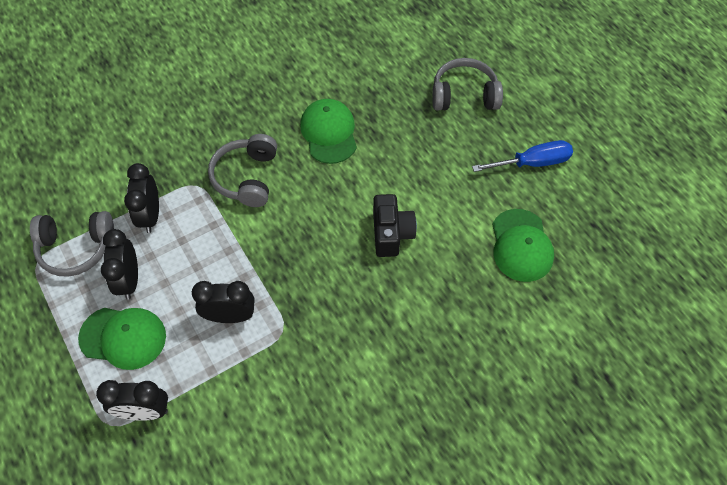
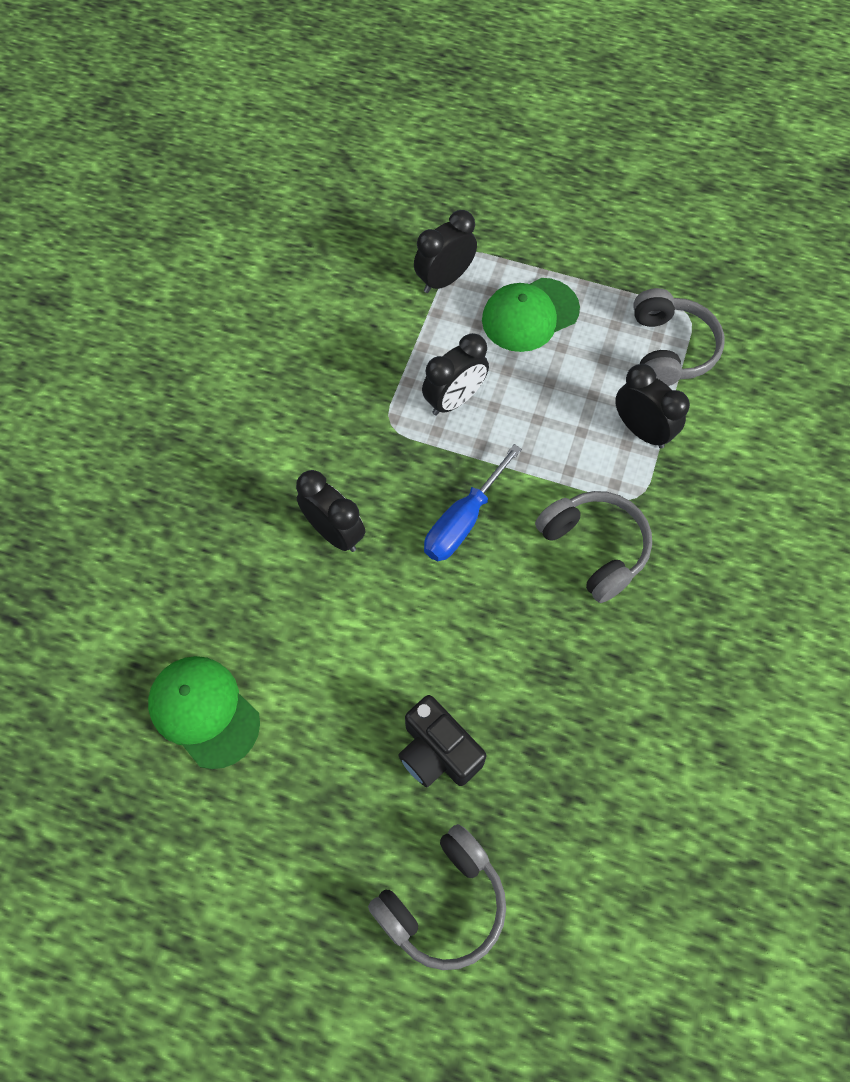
camera: 140 degrees right, 5 degrees up
(76, 248) = (669, 350): grey headphones -> grey headphones turned 135 degrees clockwise
(129, 280) = (584, 360): black clock -> black clock (334, 532)
(329, 133) = (563, 684): green cap -> none
(391, 234) = (369, 608): black camera -> black camera (437, 752)
(532, 163) = (267, 854): blue screwdriver -> blue screwdriver (463, 520)

